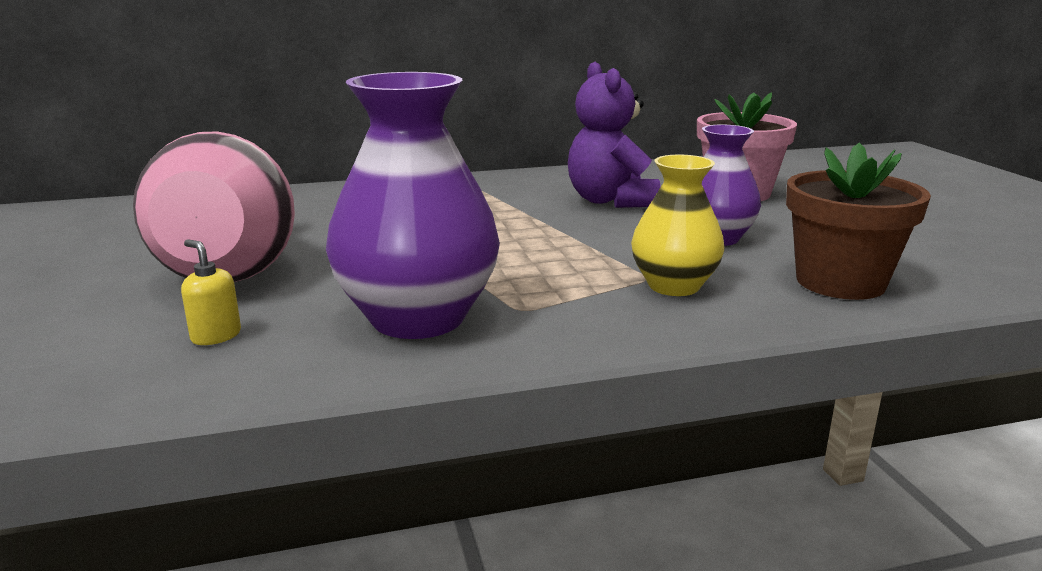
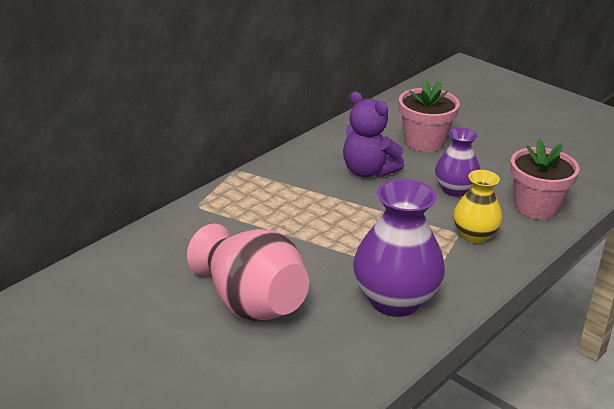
camera: 35 degrees left, 10 degrees up
(216, 336) = (323, 349): yellow soap dispenser -> none
(840, 282) = (536, 207): brown flower pot -> pink flower pot

